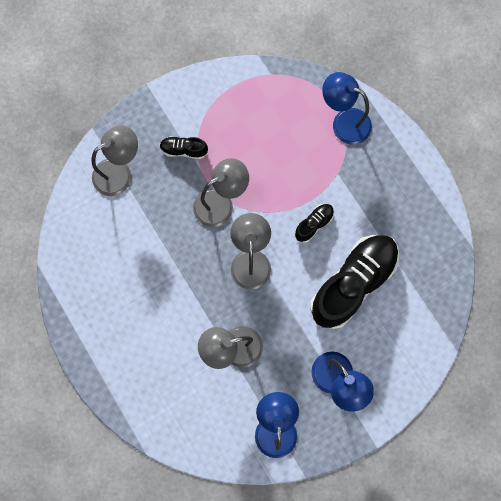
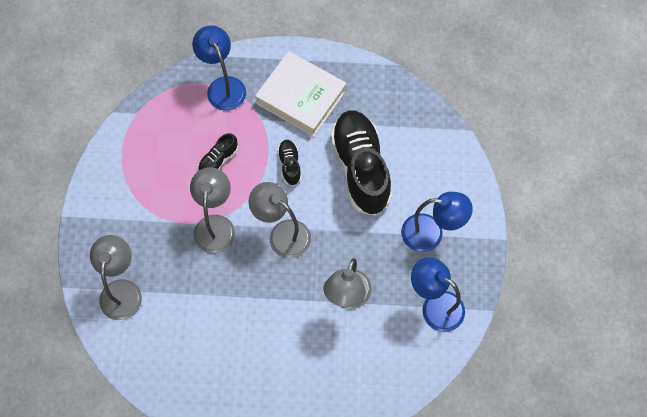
camera: 55 degrees left, 10 degrees down
(184, 150) = (145, 224): black shoe -> black shoe (218, 160)
(344, 122) = (223, 86): blue lamp -> blue lamp turned 90 degrees clockwise
(381, 190) = (301, 97): none -> white book

